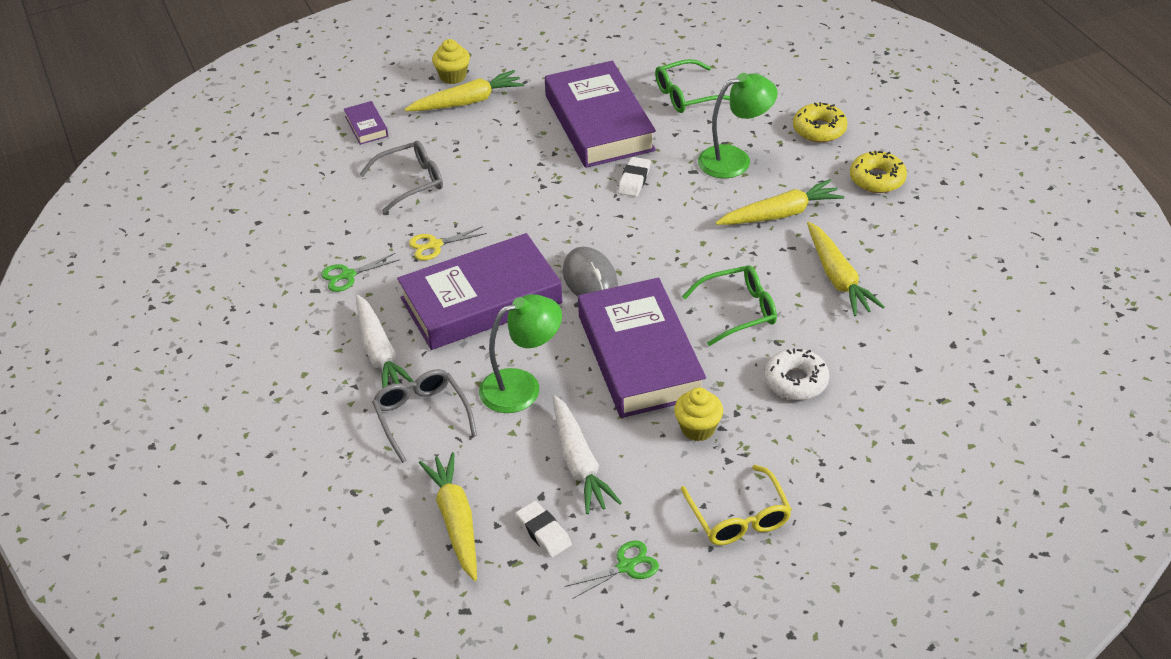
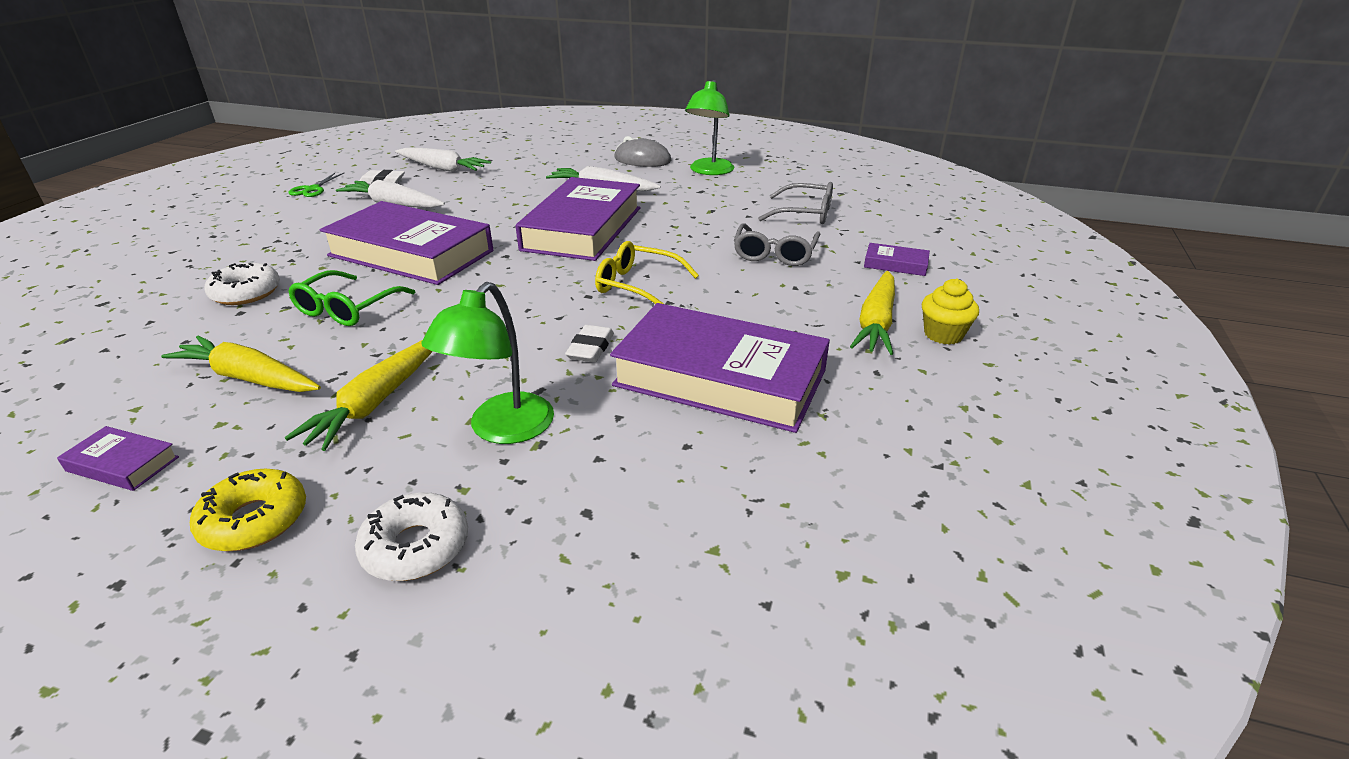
camera: 130 degrees right, 10 degrees down
(347, 275) = (697, 202): green scissors -> none
(422, 417) = (527, 183): grey glasses -> grey glasses (804, 214)
(434, 245) = (674, 235): yellow scissors -> none
(456, 521) = (442, 168): yellow carrot -> white carrot
(522, 386) = (482, 212): green lamp -> green lamp (709, 171)
(590, 279) = (518, 270): grey mouse -> grey mouse (642, 160)
(634, 180) = (590, 348): white eraser -> white eraser turned 45 degrees clockwise
(687, 95) = (677, 475): green glasses -> none
(698, 428) = (317, 243): yellow cupcake -> none
(738, 516) = (246, 225): yellow glasses -> yellow glasses (638, 286)
(819, 129) = (416, 547): yellow donut -> white donut
(927, 249) = (122, 464): none -> purple book

